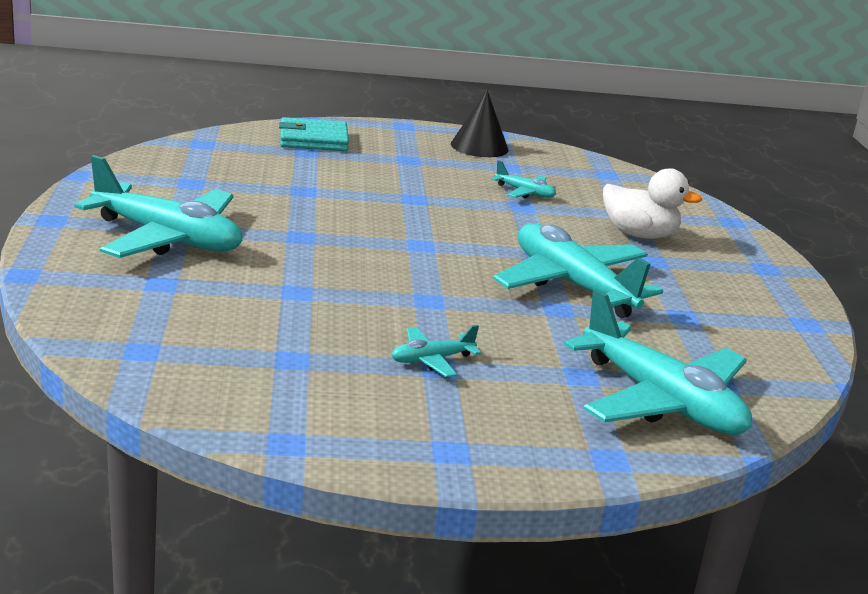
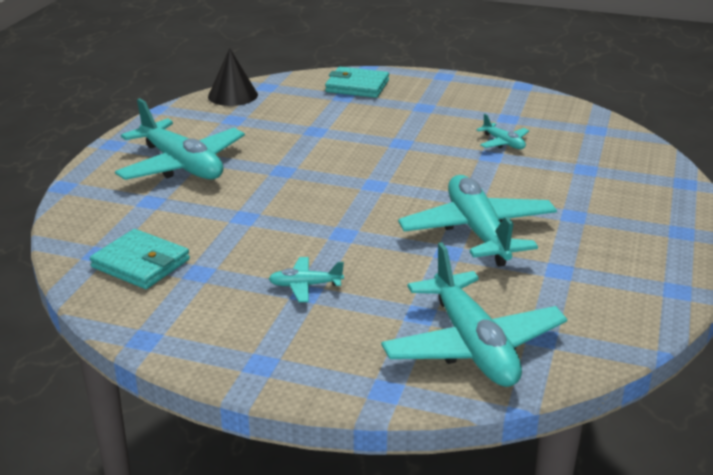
camera: 25 degrees right, 5 degrees up
(209, 356) = (141, 263): none -> turquoise wallet
(479, 146) = (496, 98): black cone -> black cone (233, 95)
(639, 235) = (579, 189): white duck -> none

